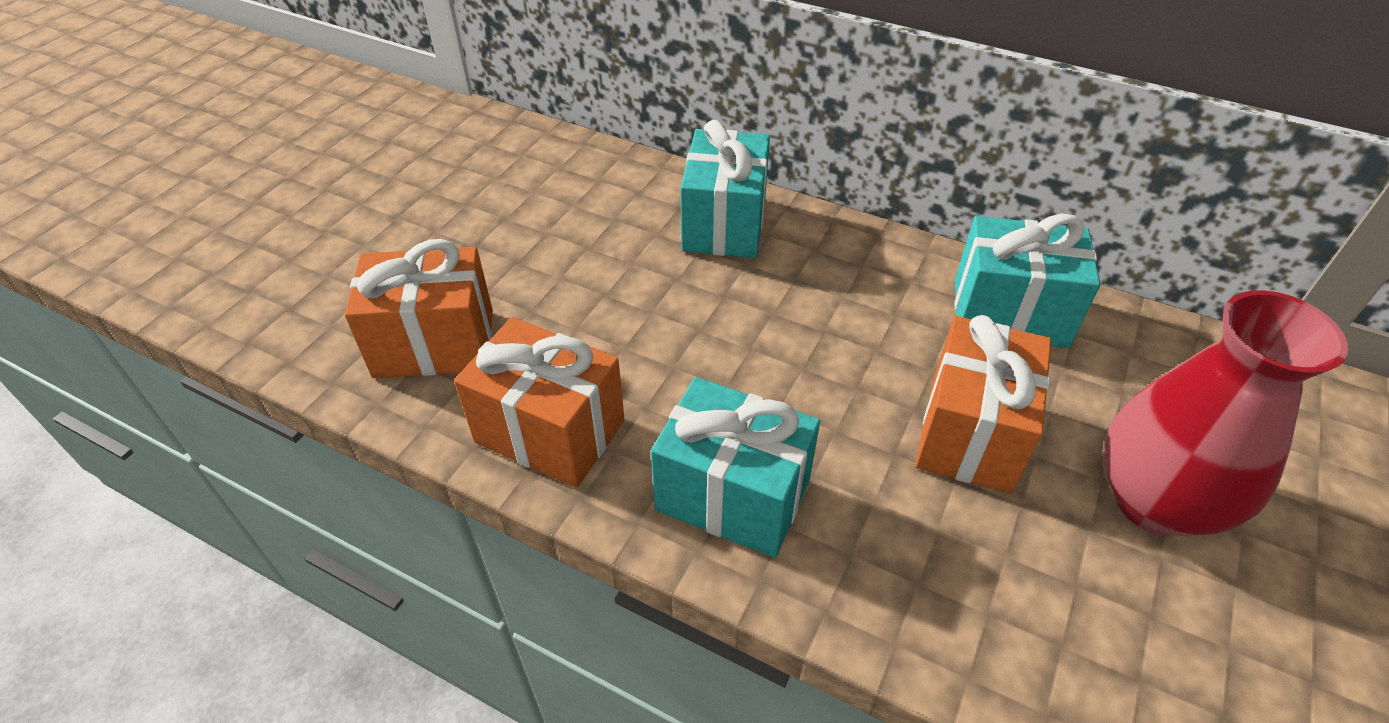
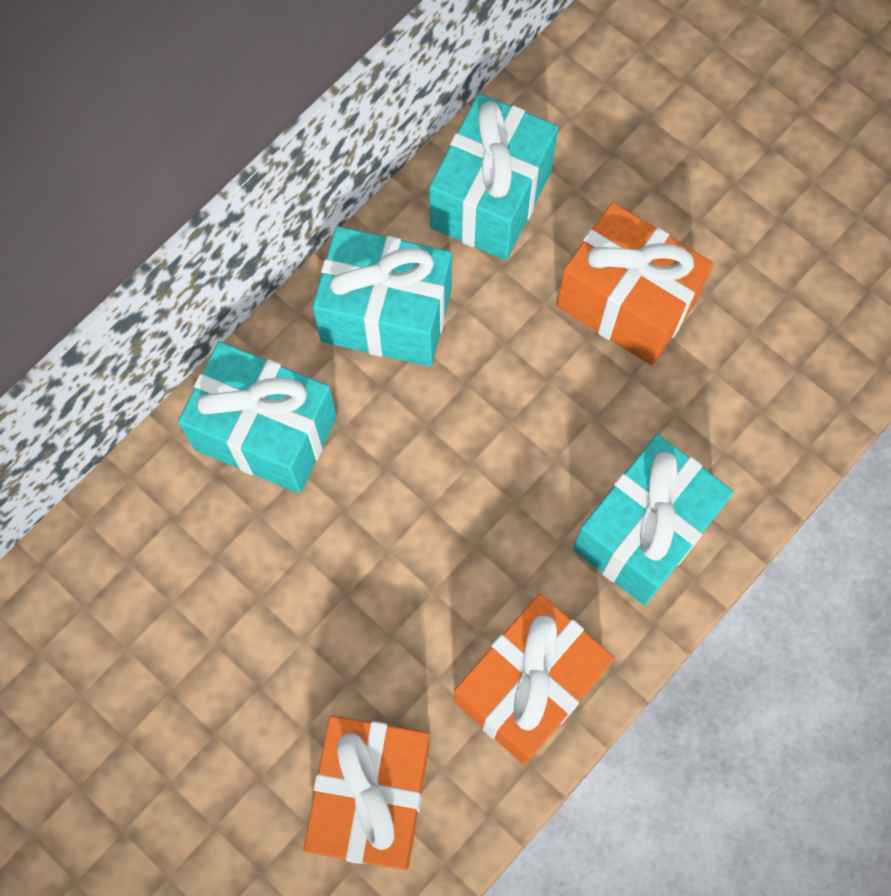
camera: 75 degrees left, 25 degrees up
(859, 269) = (386, 315): none -> turquoise gift
(1155, 501) = (729, 192): red vase -> none

